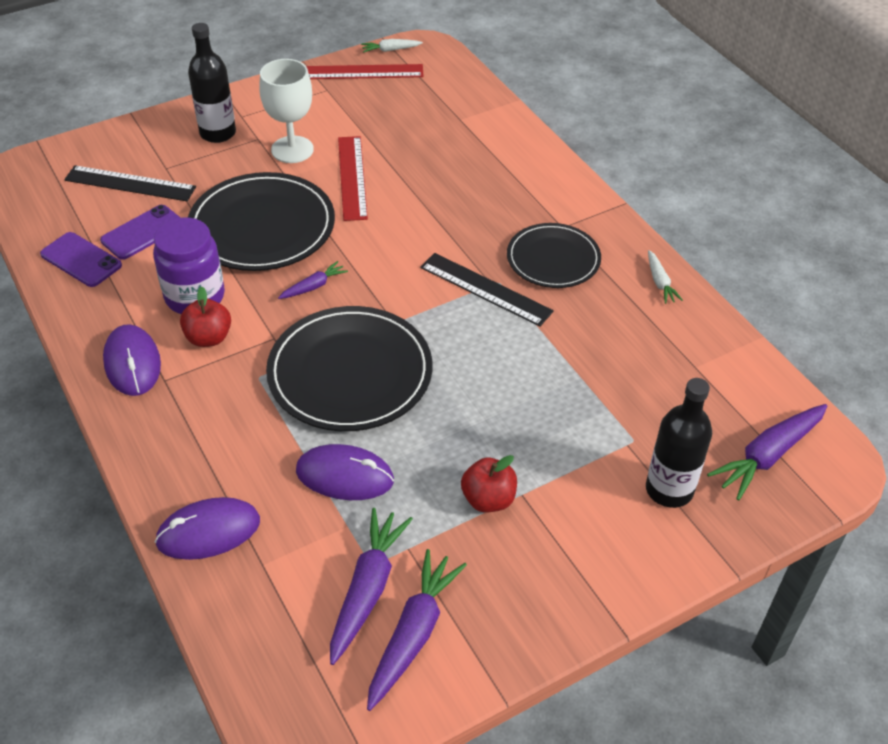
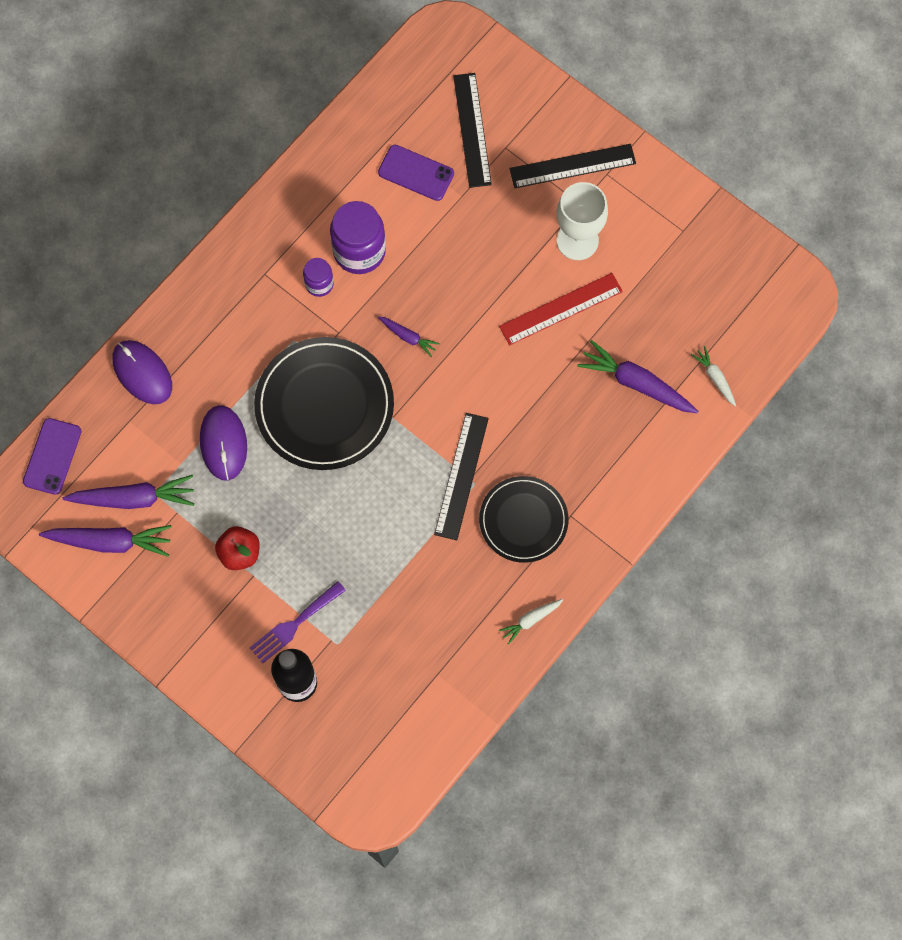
camera: 70 degrees right, 25 degrees up
(81, 260) = (364, 144): purple phone -> purple phone (52, 456)
(132, 363) = (272, 242): purple mouse -> none
(208, 338) = (319, 284): red apple -> purple jar
(218, 133) = (572, 166): black bottle -> black ruler
(262, 226) = (463, 263): black plate -> none
(364, 72) = (728, 252): red ruler -> none
(390, 50) = (778, 262): white carrot -> white carrot (715, 378)
(597, 473) = (294, 624): none -> purple fork
(768, 456) = (360, 752): purple carrot -> purple carrot (636, 383)

